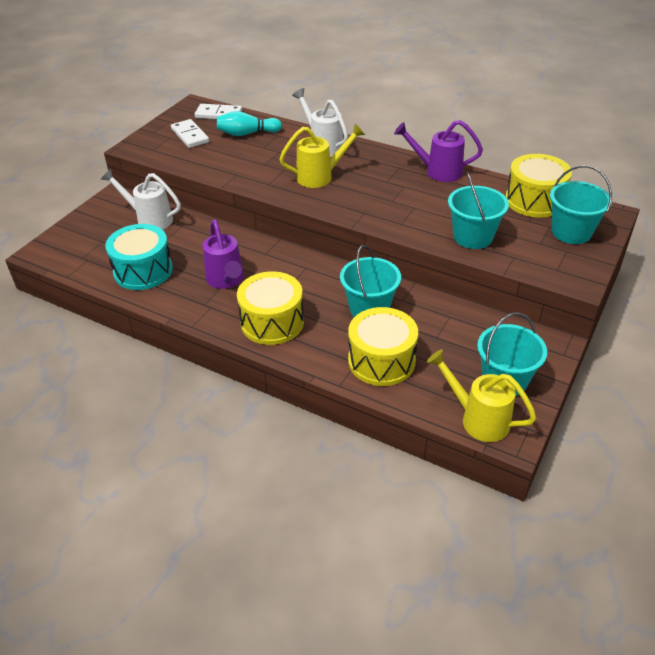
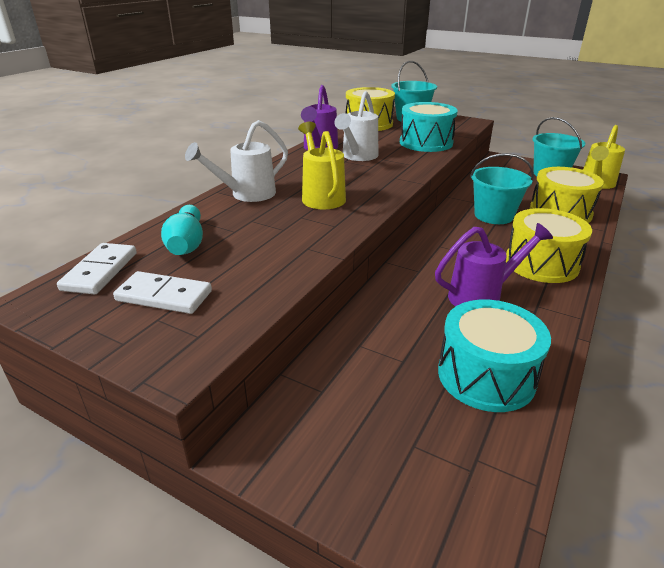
camera: 90 degrees left, 10 degrees down
(150, 219) = (341, 384): white watering can -> white watering can (357, 156)
(190, 136) = (164, 296): white domino -> white domino turned 45 degrees clockwise
(473, 237) = (426, 143): turquoise bucket -> turquoise drum

